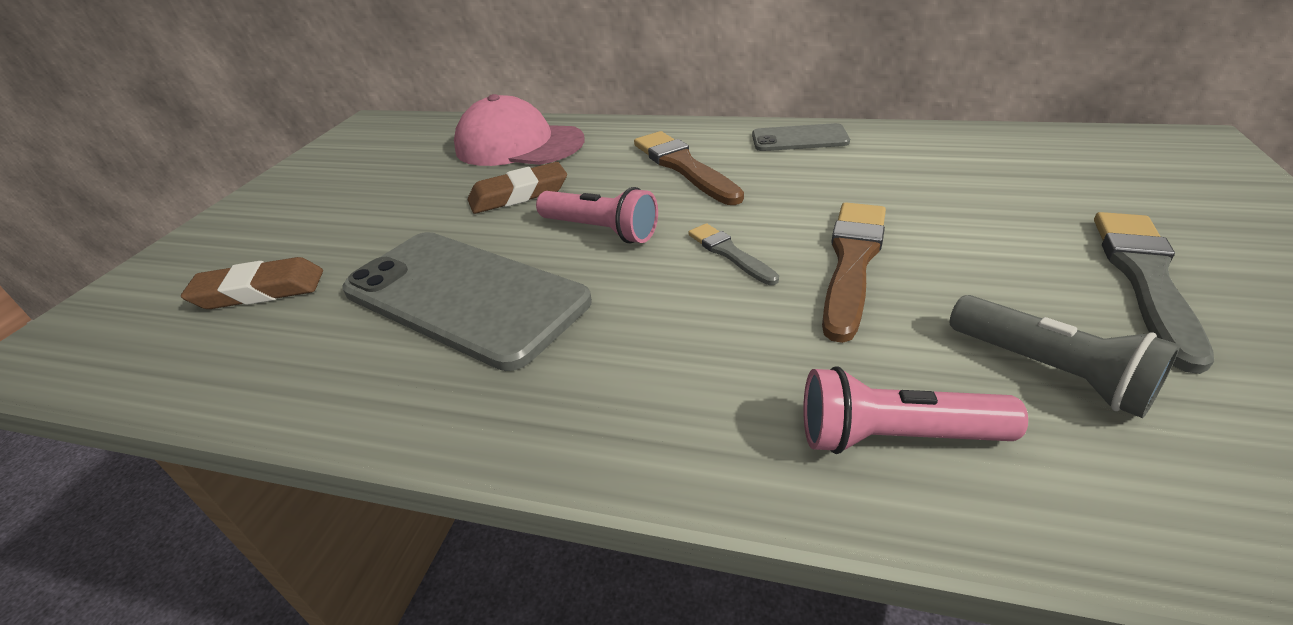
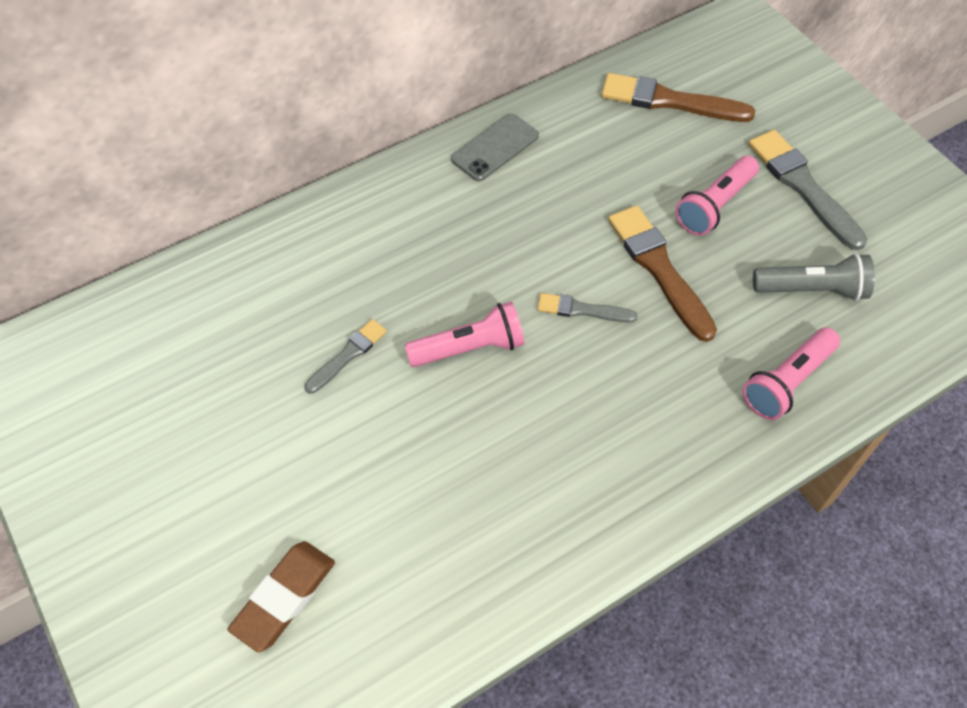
camera: 50 degrees left, 20 degrees up
(464, 296) = (458, 475): grey phone -> none
(519, 145) = (250, 295): pink cap -> none
(519, 195) = (348, 355): brown eraser -> grey brush
(683, 167) = (444, 236): brown brush -> brown brush (669, 101)
(987, 247) = (715, 206): none -> pink flashlight

